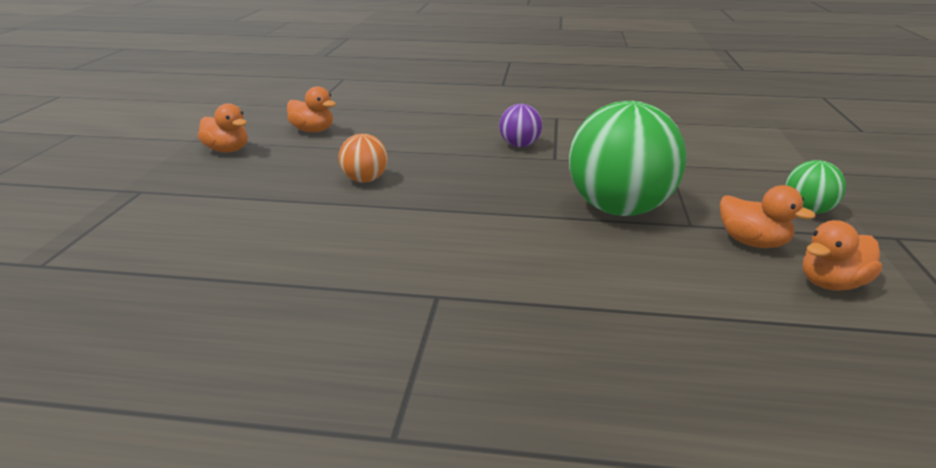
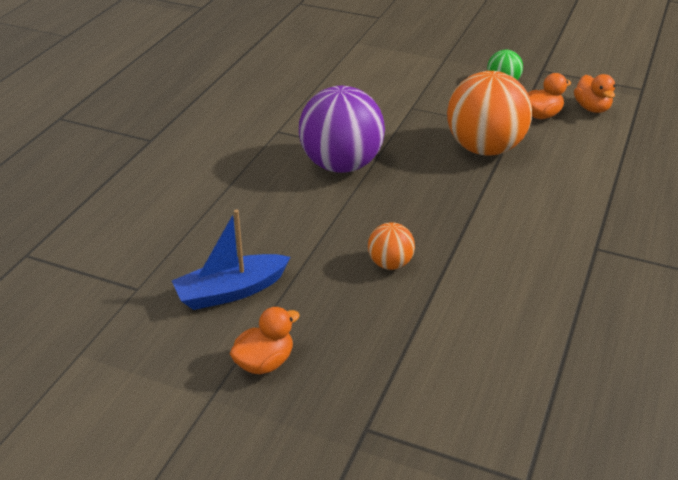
camera: 75 degrees left, 10 degrees up
(313, 131) = (231, 291): orange duck -> blue boat
(519, 145) = (341, 165): purple ball -> purple ball, size x2.09
(619, 209) = (484, 149): green ball -> orange ball

